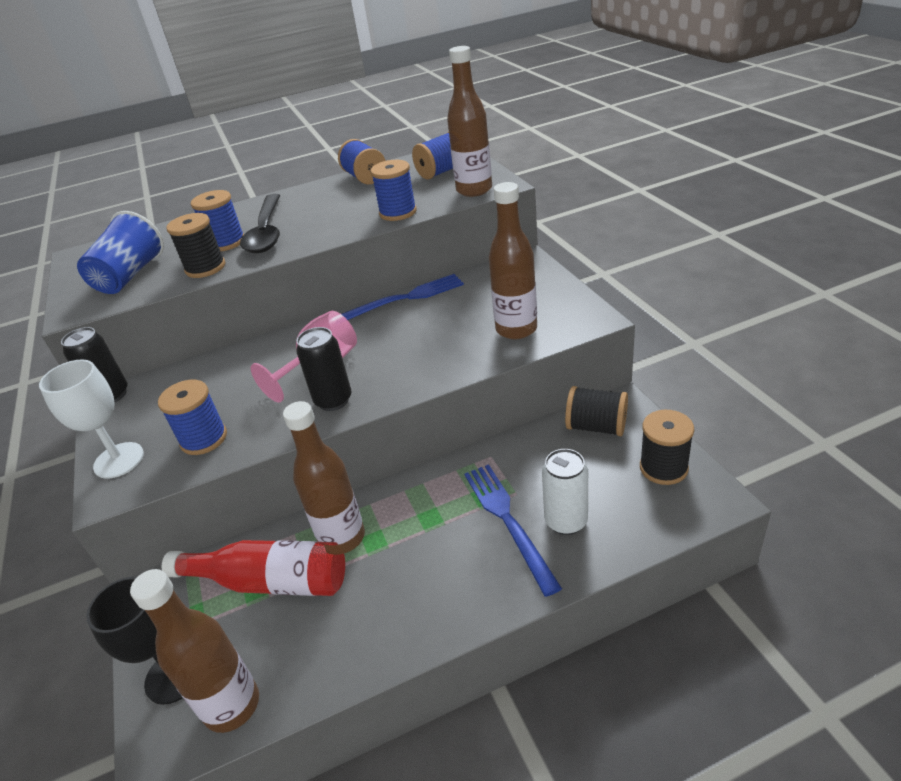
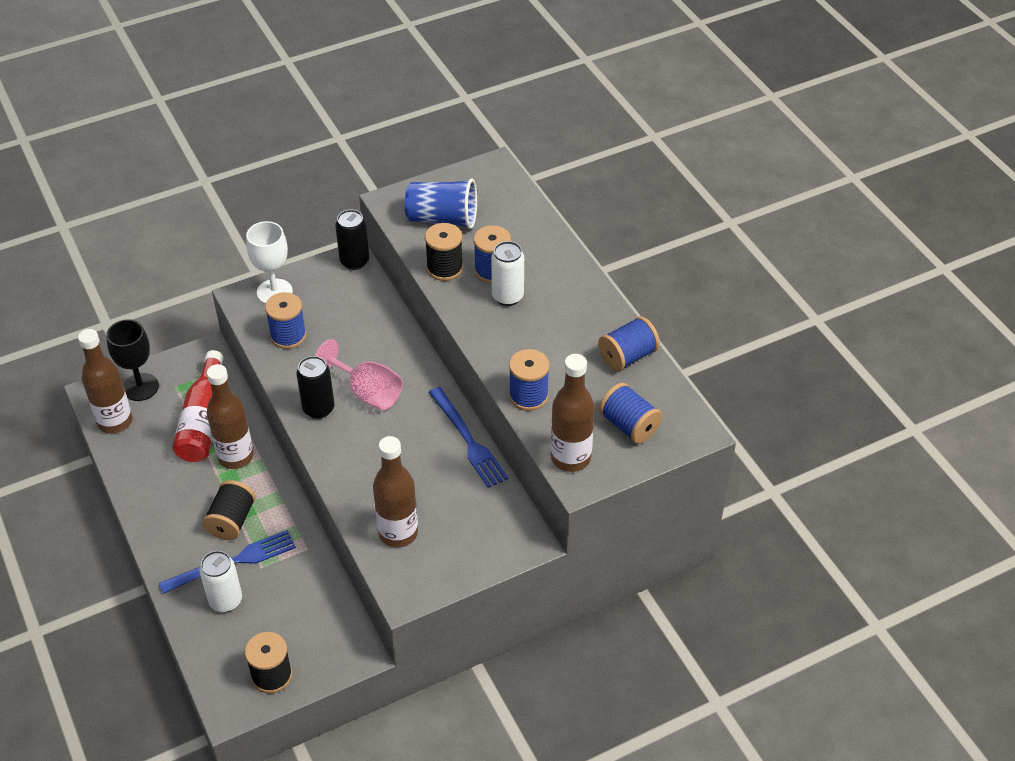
camera: 80 degrees right, 10 degrees up
(266, 232) = (507, 296): black spoon -> white can
(596, 426) = (332, 629): black spool -> black spool (232, 521)

